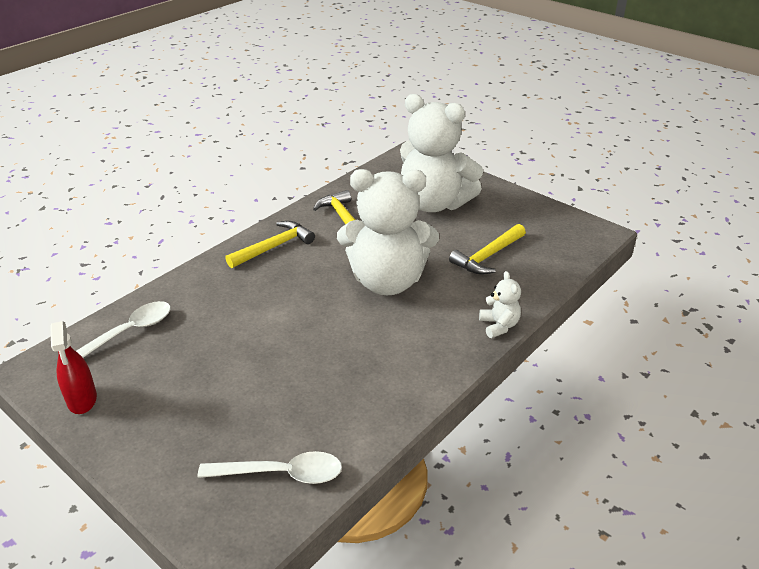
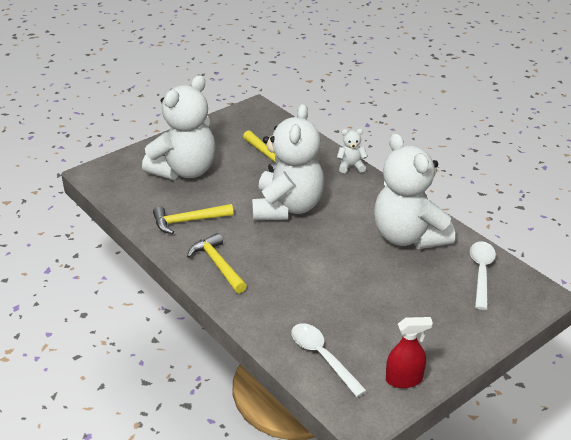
camera: 80 degrees left, 0 degrees up
(351, 391) = (408, 236): none -> white teddy bear

